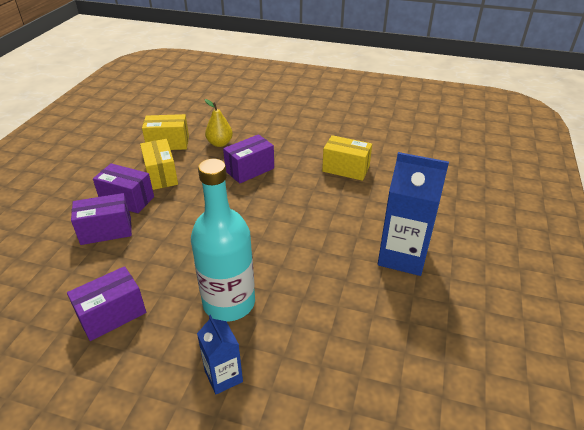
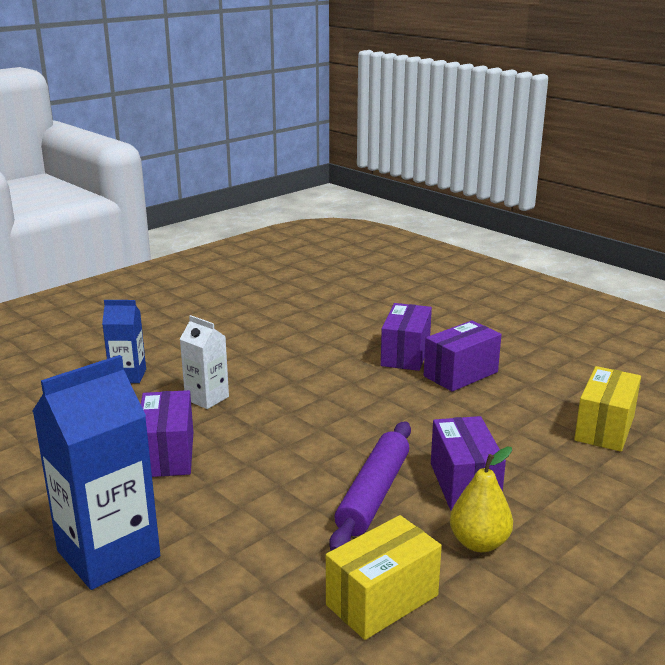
camera: 120 degrees right, 15 degrees down
(112, 315) = (268, 341): purple box -> purple box (168, 454)
(161, 175) = (505, 406): yellow box -> none
(220, 143) = (577, 477): yellow pear -> yellow pear (479, 543)
(229, 303) = (207, 398): turquoise bottle -> white carton
(280, 192) = (374, 494): none -> purple rolling pin

